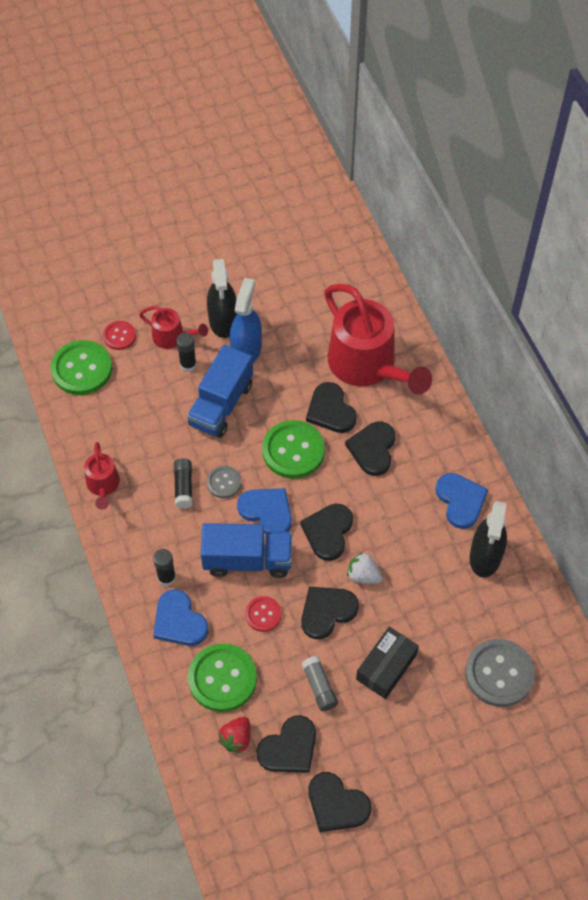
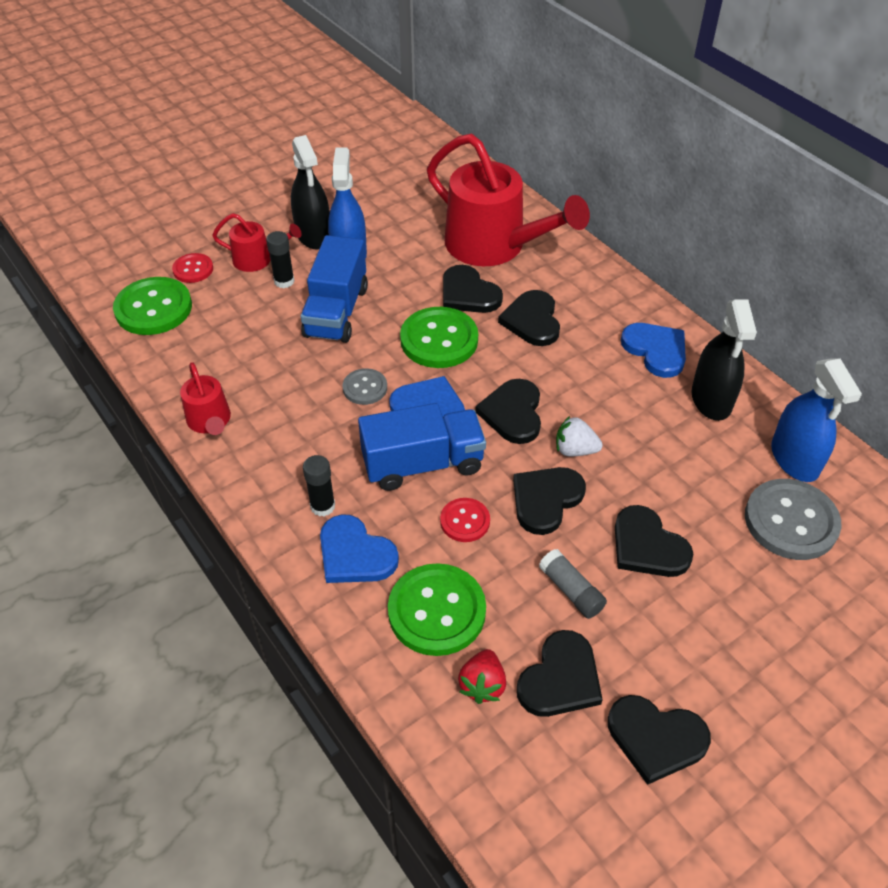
camera: 15 degrees left, 10 degrees down
(183, 487) = (315, 402): black glue stick -> none
(386, 667) = (647, 546): black box -> black heart
(526, 623) = (794, 459): none -> blue spray bottle

